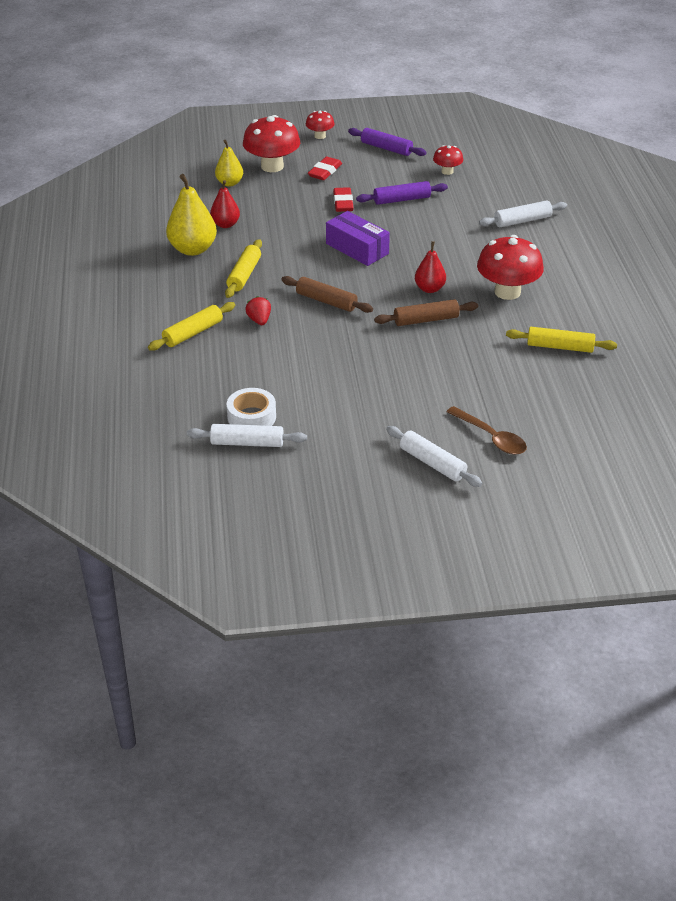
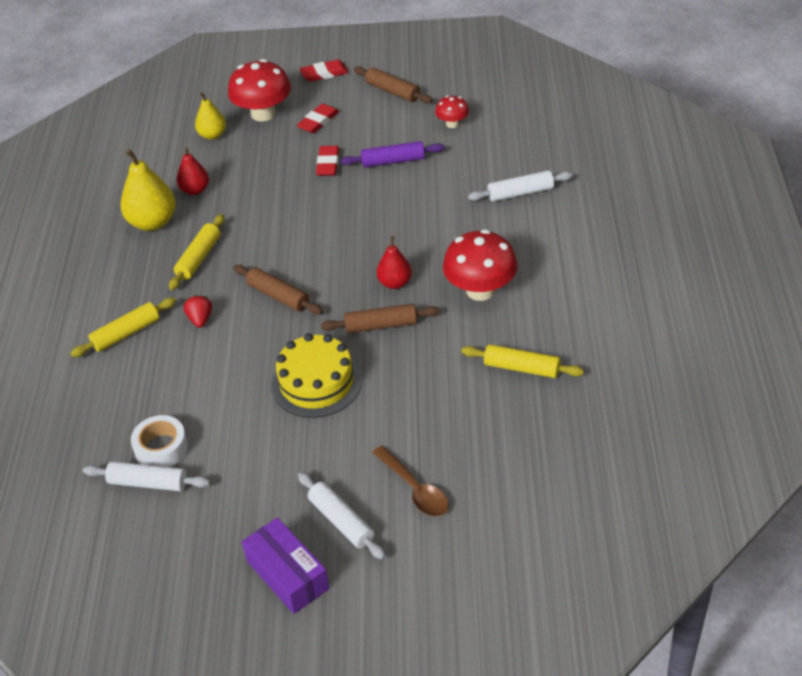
camera: 10 degrees right, 5 degrees up
(320, 136) = (324, 74): red mushroom -> red eraser
(357, 249) = (328, 226): purple box -> purple box (287, 575)
(380, 363) = (316, 382): none -> yellow cake
(386, 148) = (393, 91): purple rolling pin -> brown rolling pin

